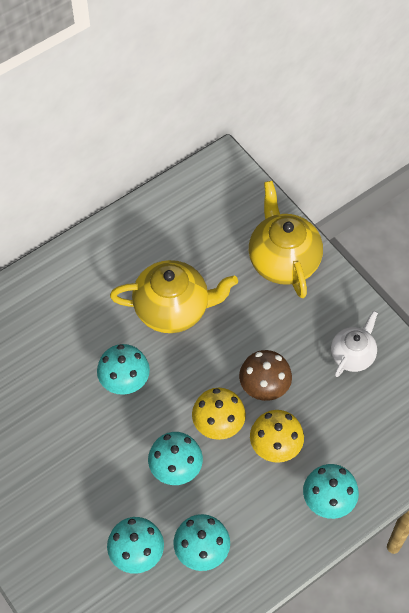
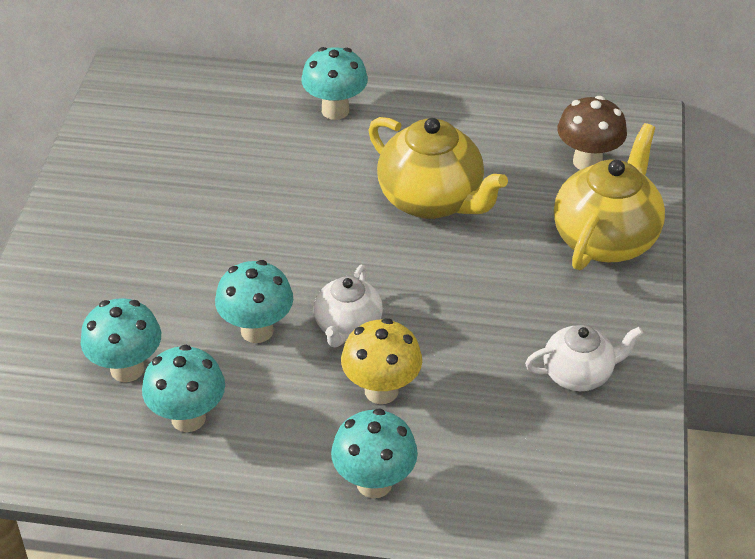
camera: 45 degrees right, 15 degrees down
(125, 383) = (304, 225): turquoise mushroom -> turquoise mushroom (335, 110)
(218, 427) = (347, 327): yellow mushroom -> white teapot
(264, 389) = (438, 331): brown mushroom -> brown mushroom (587, 162)

